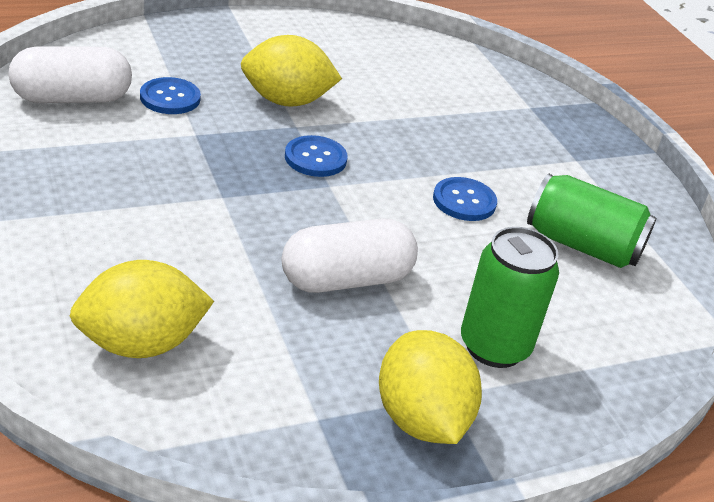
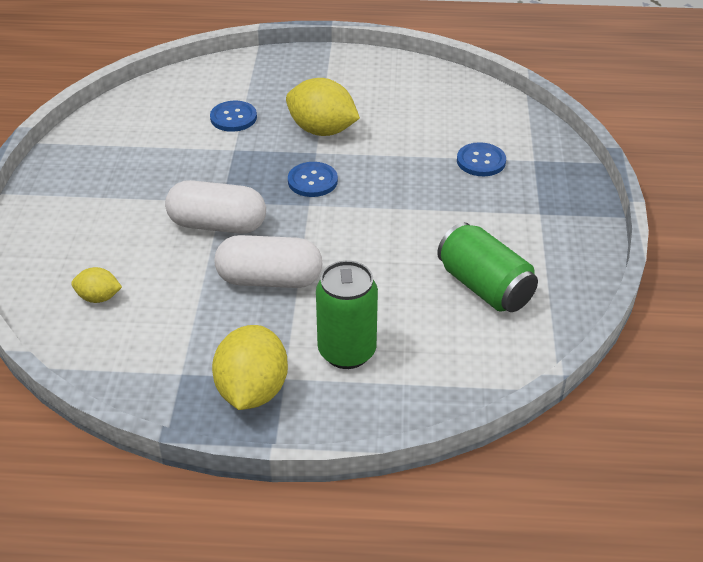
camera: 30 degrees right, 5 degrees up
(72, 98) = (162, 110): white capsule -> white capsule (217, 225)
(141, 344) = (99, 297): yellow lemon -> yellow lemon, size x0.53
(464, 201) = (409, 234): blue button -> blue button (481, 161)

